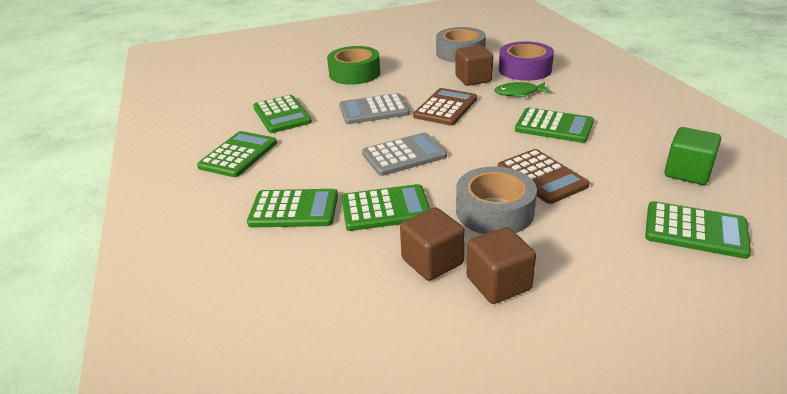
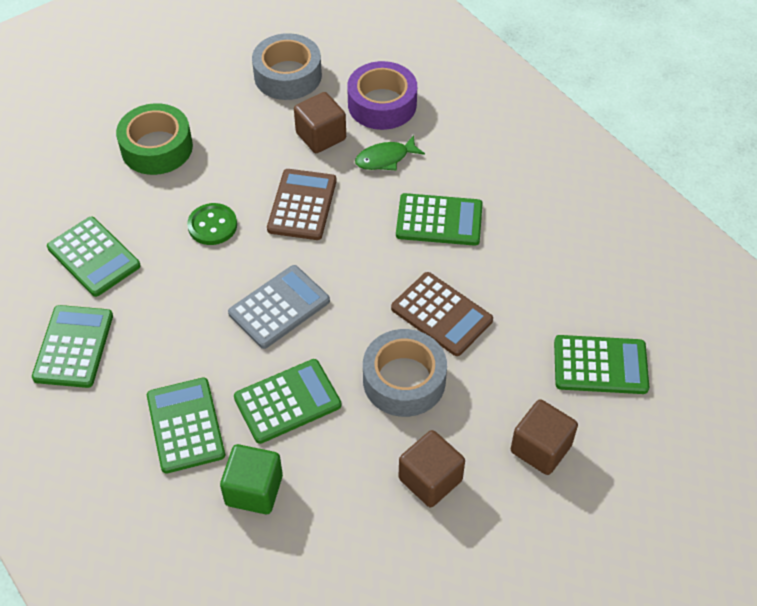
camera: 20 degrees left, 20 degrees up
(294, 209) = (186, 425): green calculator -> green calculator turned 90 degrees counterclockwise
(374, 110) = (212, 225): grey calculator -> green button
(432, 261) = (360, 466): brown cube -> brown cube (540, 448)
(687, 172) = (588, 277): green cube -> green cube (254, 490)

